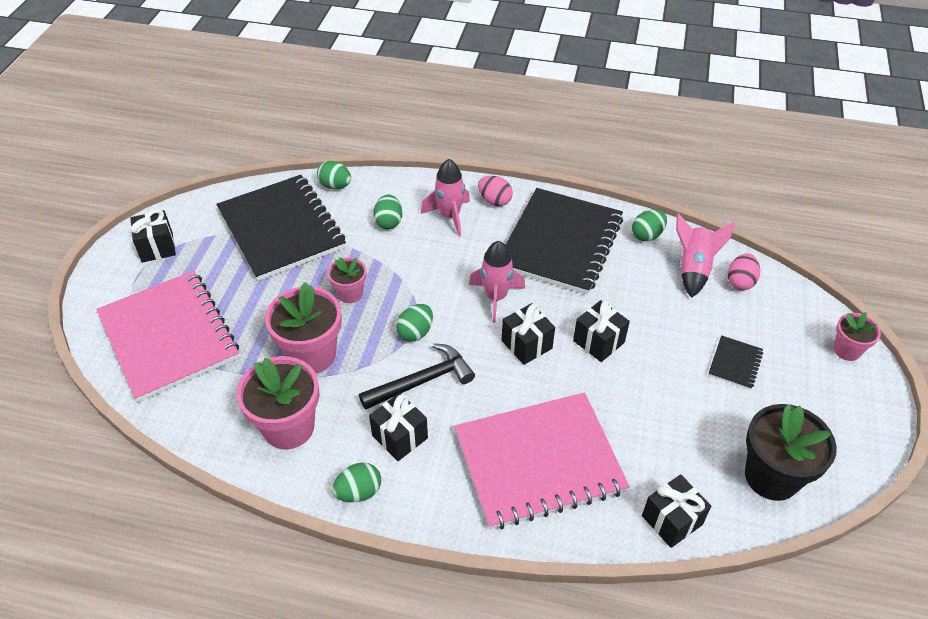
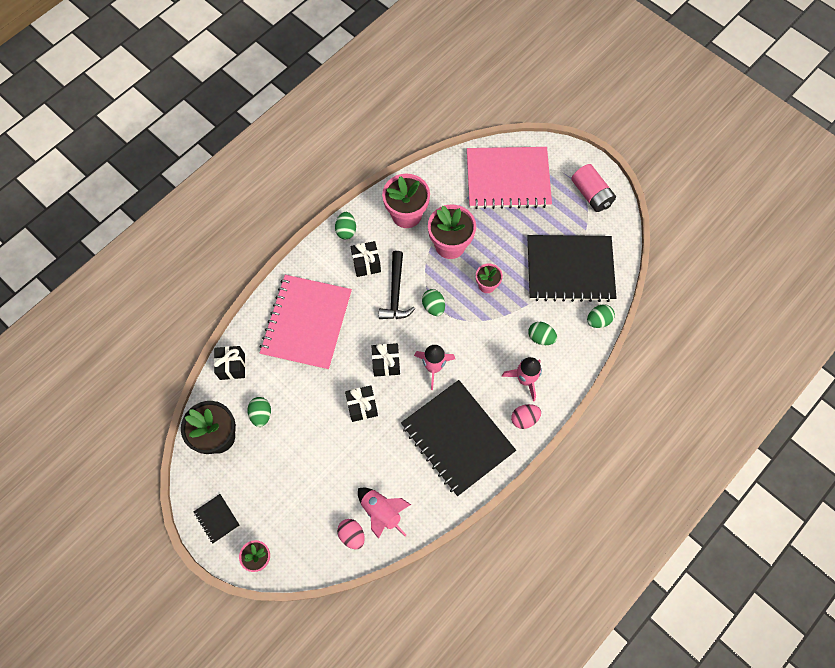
camera: 120 degrees right, 20 degrees up
(157, 247) = (591, 194): black gift -> pink battery
(647, 235) = (430, 503): green egg -> green egg (261, 414)
(735, 363) = (296, 477): black notebook -> black notebook (217, 518)

